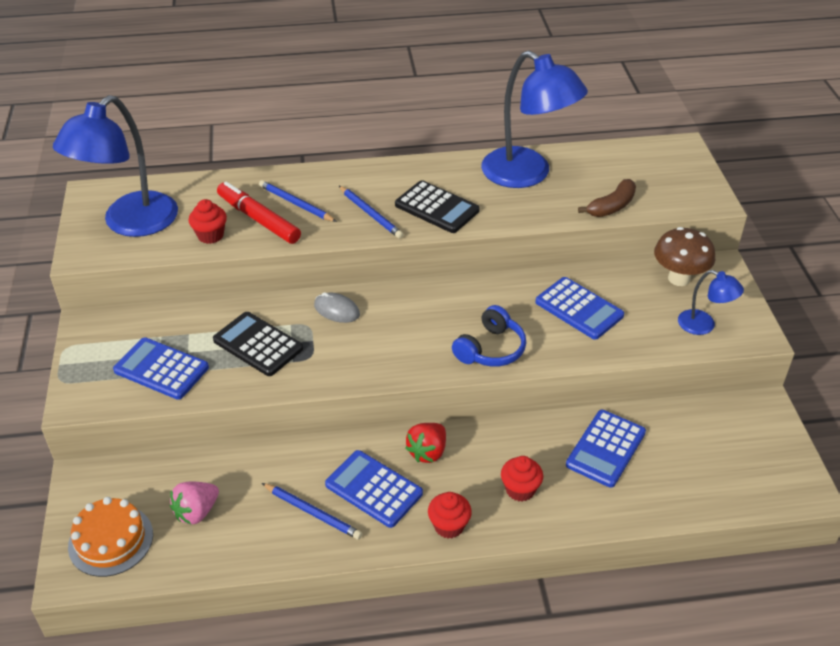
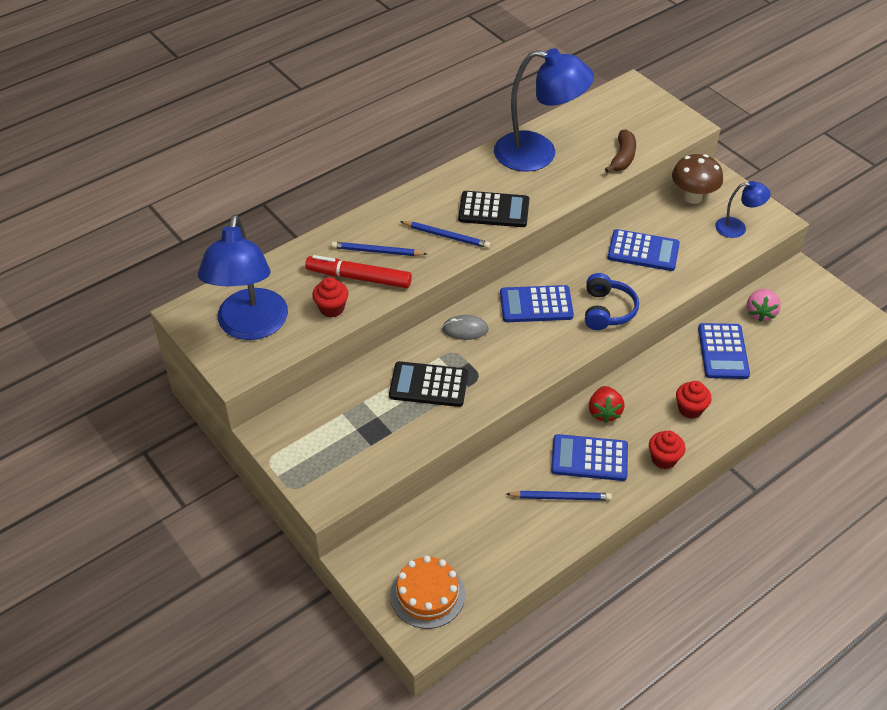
camera: 30 degrees left, 5 degrees up
(161, 369) = (369, 440): blue calculator -> blue calculator (536, 305)
(196, 512) = (474, 540): pink strawberry -> pink strawberry (760, 313)

